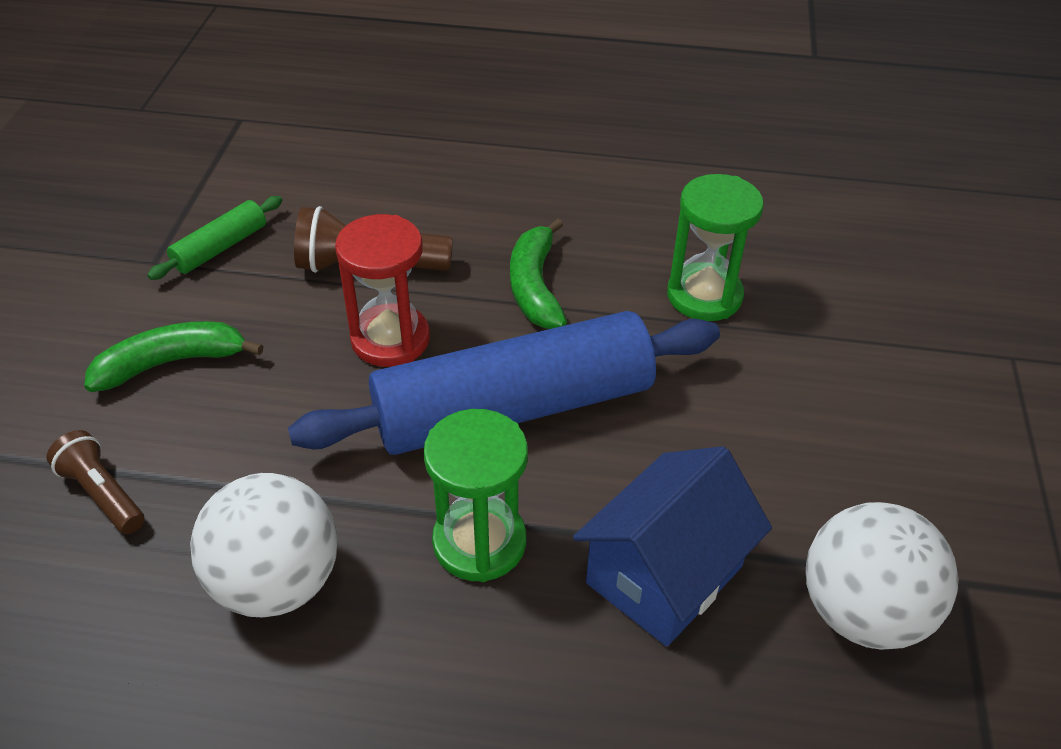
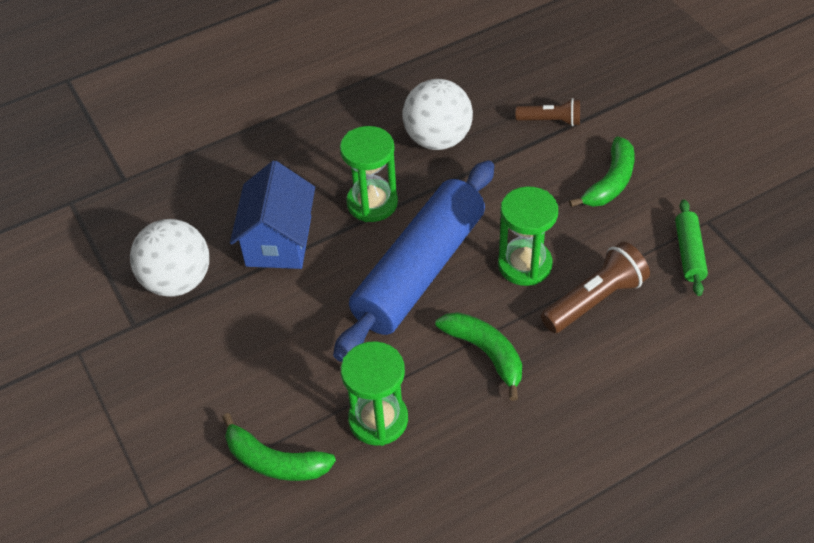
camera: 145 degrees right, 5 degrees up
(390, 339) = (524, 265): red hourglass -> green hourglass
(845, 321) = (274, 461): none -> green banana

